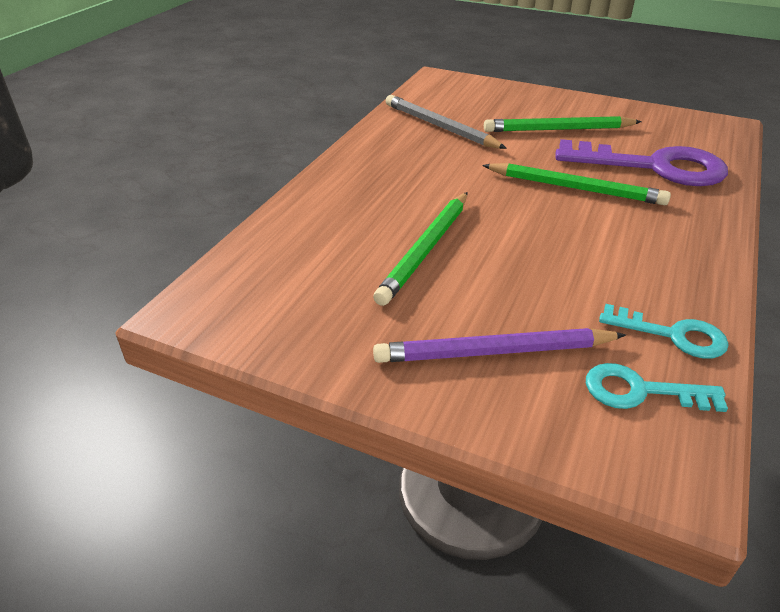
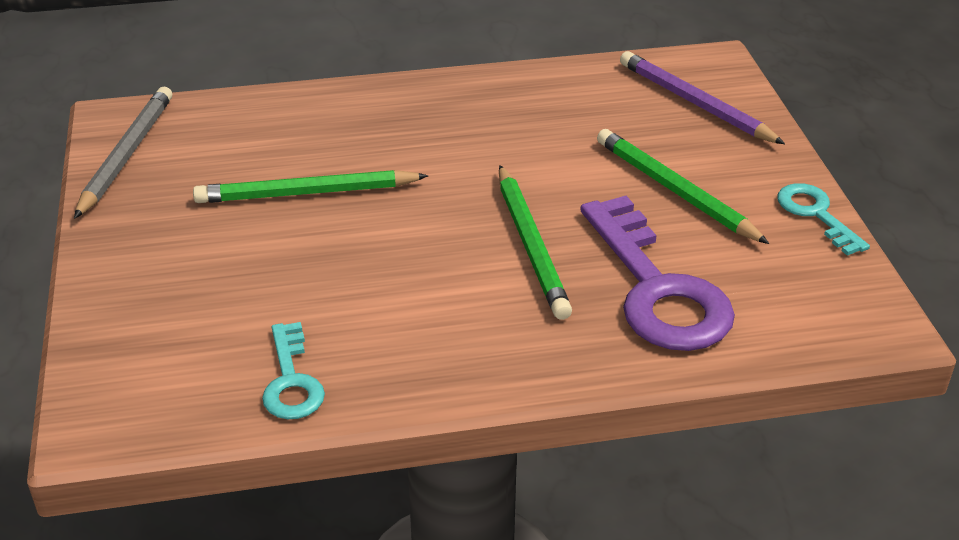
camera: 55 degrees right, 0 degrees up
(439, 127) = (576, 110): grey pencil -> grey pencil (126, 154)
(494, 352) = (180, 282): purple pencil -> purple pencil (694, 103)
(641, 391) = (187, 380): turquoise key -> turquoise key (816, 214)

